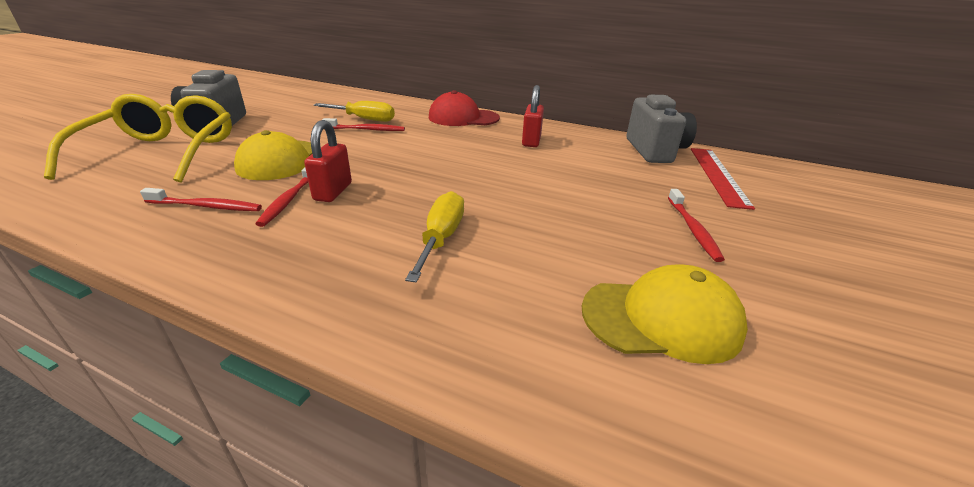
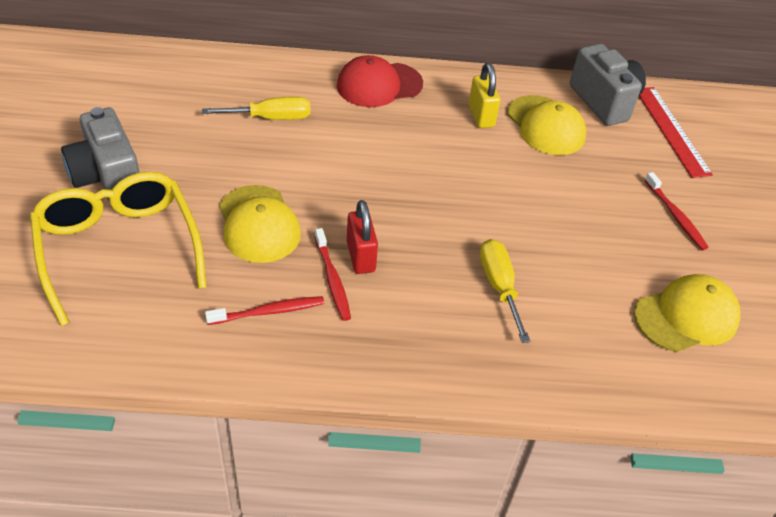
camera: 25 degrees left, 15 degrees up
(366, 130) = (293, 140): red toothbrush -> none
(531, 141) = (481, 116): red padlock -> yellow padlock
(586, 154) = (545, 126): none -> yellow cap

